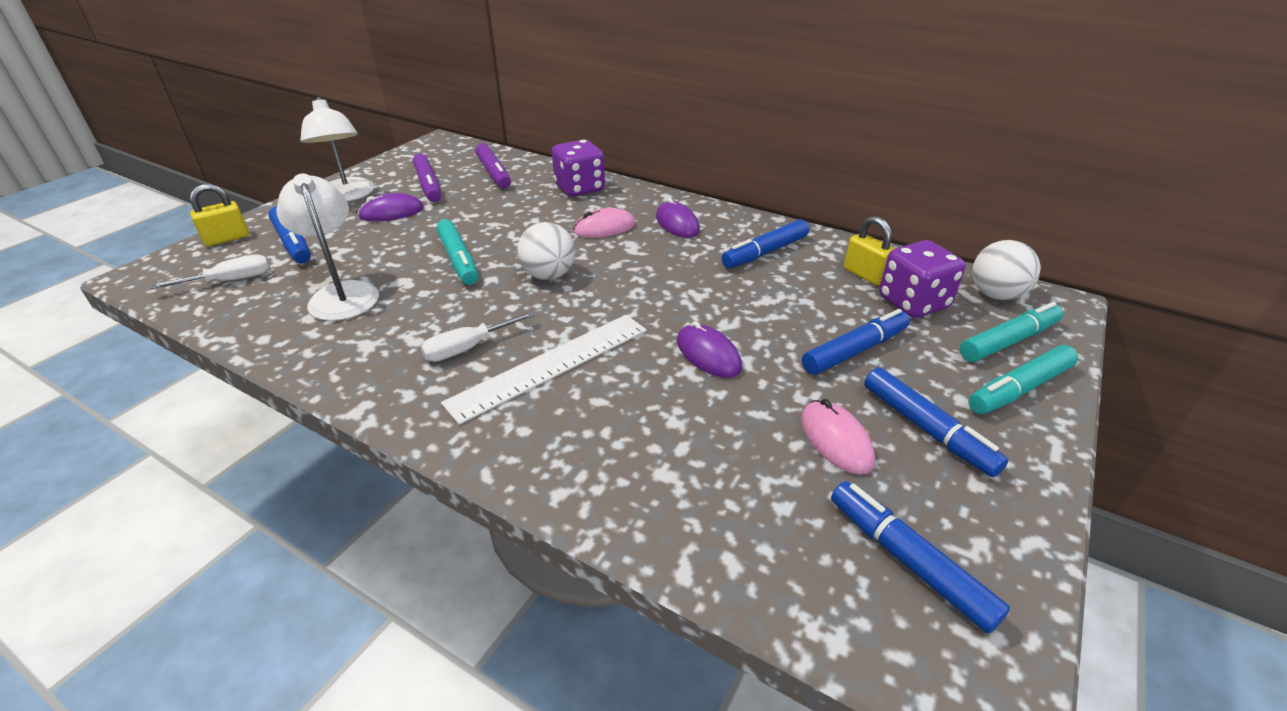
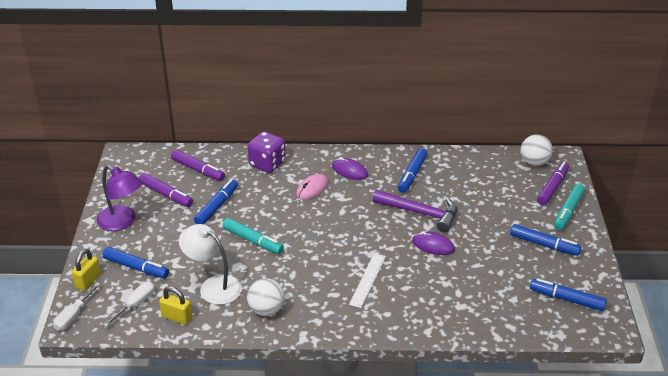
camera: 30 degrees left, 0 degrees up
(348, 196) = (122, 222): white lamp -> purple lamp
(392, 212) = (169, 224): purple mouse -> none
(468, 348) = (319, 287): white screwdriver -> white screwdriver (73, 316)
(549, 275) = (314, 231): white ball -> white ball (266, 310)
(551, 365) = (368, 280): white ruler -> white ruler, size x0.66
(731, 303) = (420, 213): none -> purple hammer
(836, 439) = (514, 264): pink mouse -> none
(854, 351) = (493, 218): blue marker -> blue marker (216, 207)
(865, 275) = (470, 171): yellow padlock -> yellow padlock (177, 317)
(913, 302) = (502, 181): purple dice -> none
(1008, 341) = (552, 188): turquoise marker -> purple marker

